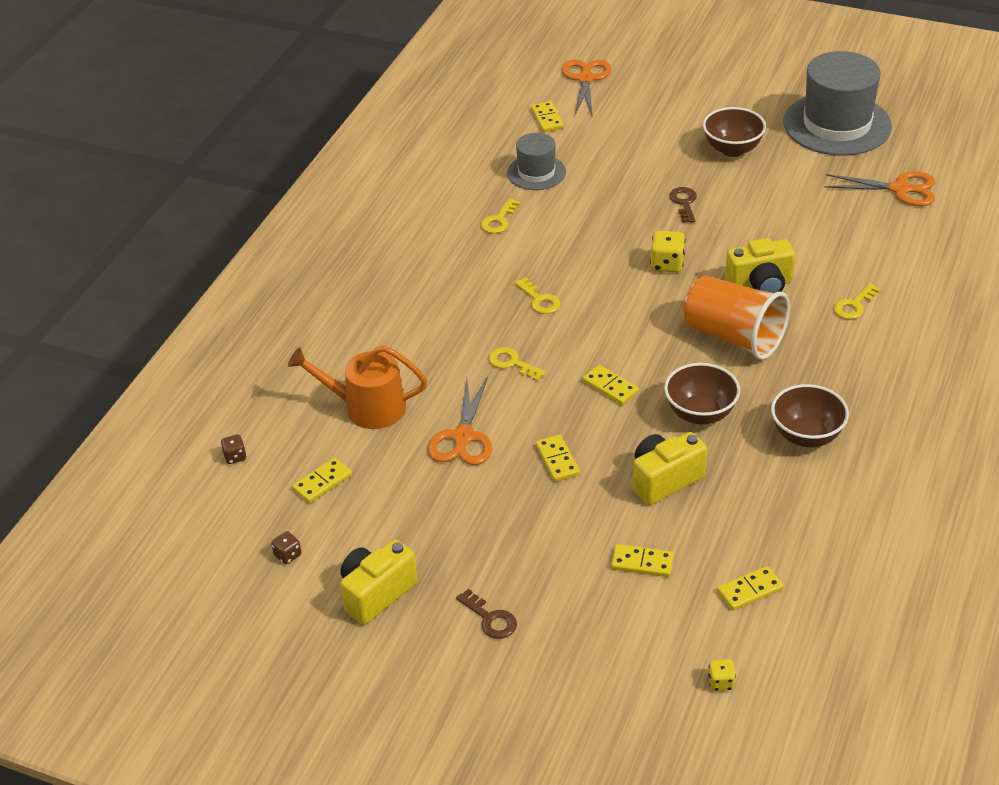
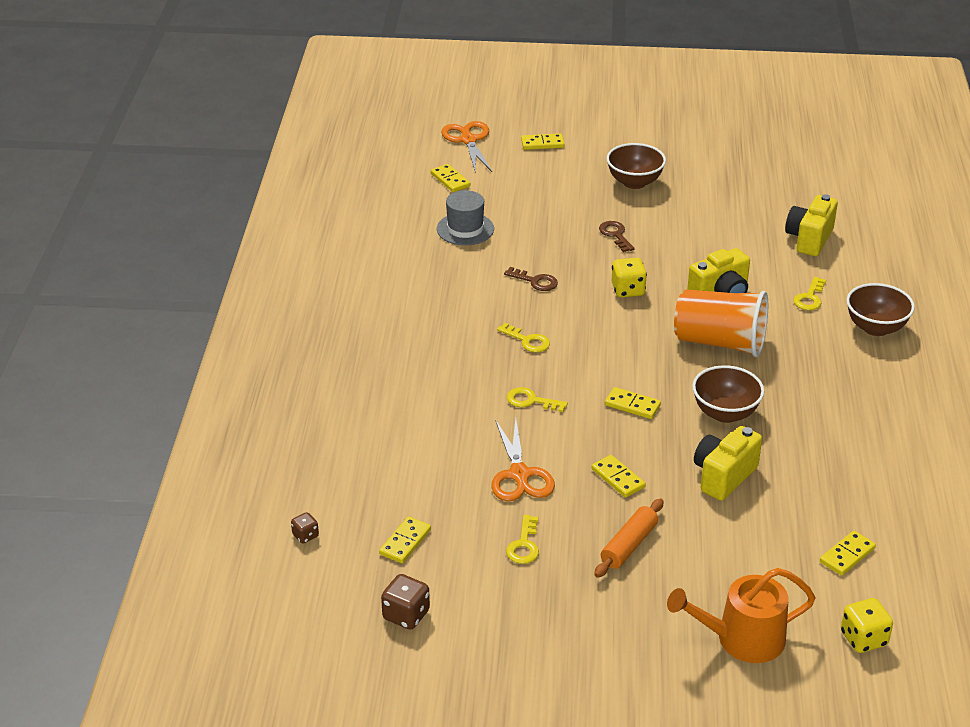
camera: 20 degrees left, 5 degrees down
(287, 555) = (406, 615): brown dice -> brown dice, size x1.69
(367, 407) = (413, 466): orange watering can -> orange watering can (742, 639)
(376, 593) = (511, 631): yellow camera -> yellow camera (809, 239)
(491, 619) = (630, 630): brown key -> brown key (535, 281)
(499, 220) = (452, 277): yellow key -> yellow key (524, 545)
(533, 532) = (629, 545): none -> orange rolling pin
(642, 563) = (741, 552): yellow domino -> yellow domino (542, 144)
(721, 682) = (863, 639): yellow dice -> yellow dice, size x1.69
(806, 436) = (827, 415): brown bowl -> brown bowl (875, 328)
(837, 124) = (715, 148): grey hat -> none
(900, 189) = (797, 194): orange scissors -> none

